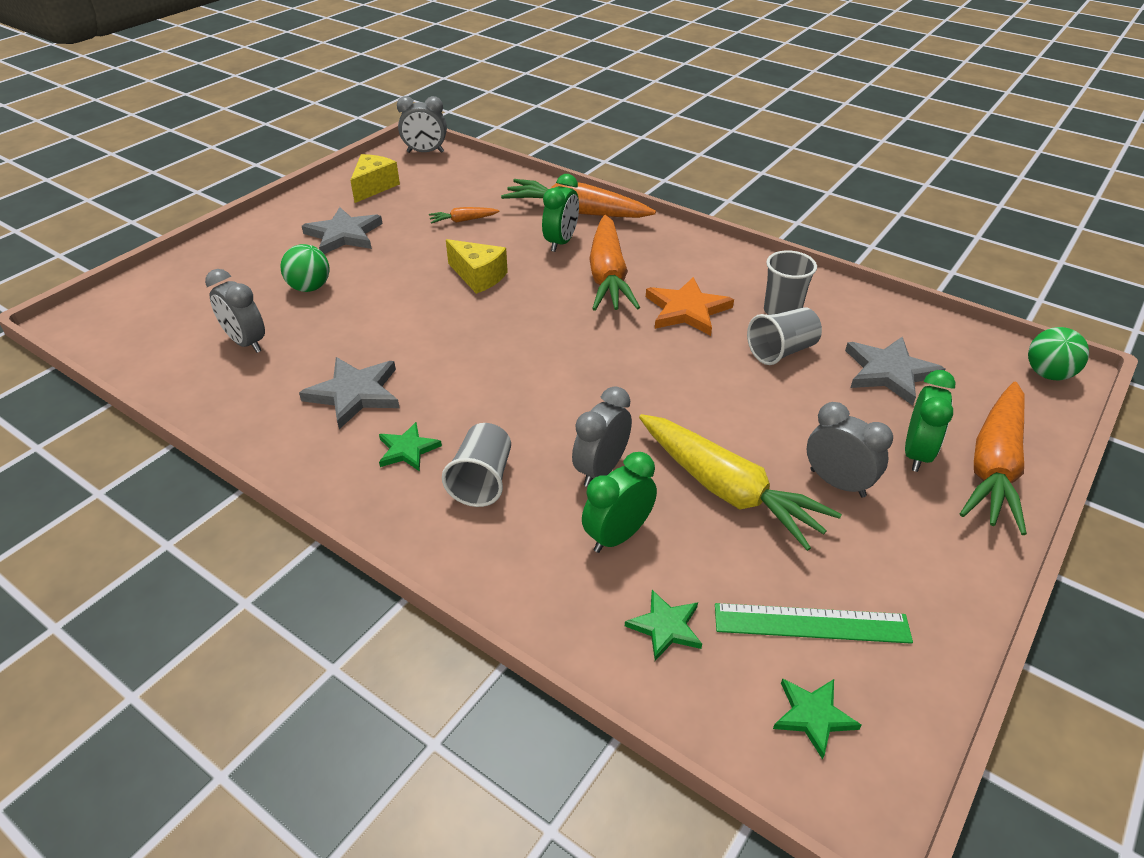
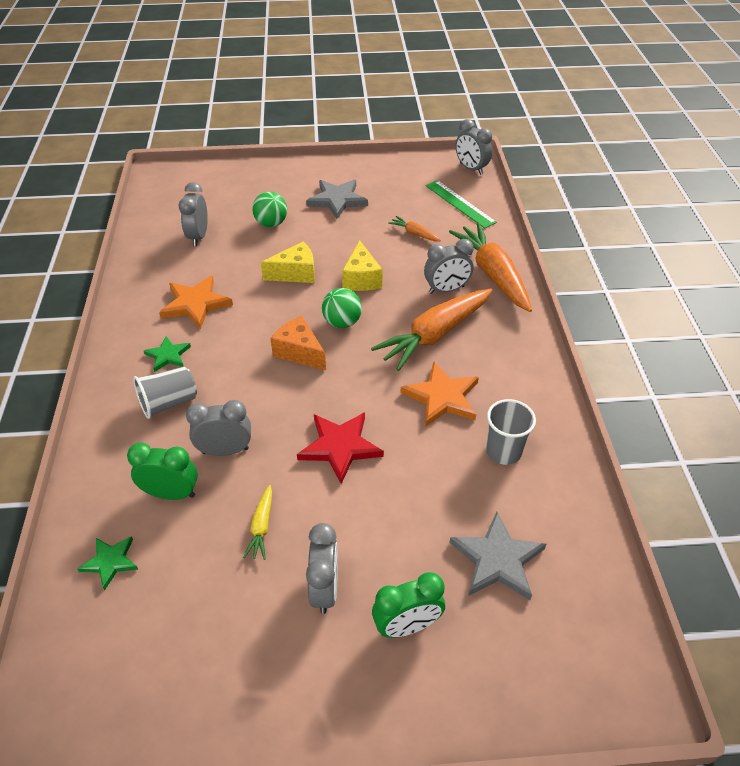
camera: 50 degrees right, 5 degrees up
(354, 394) = (195, 304): grey star -> orange star
(374, 187) = (402, 177): yellow cheese -> yellow cheese (295, 273)
(526, 359) = (299, 352): none -> orange cheese
(561, 242) = (446, 290): green clock -> grey clock
(680, 394) = (340, 447): none -> red star
(726, 489) = (261, 526): yellow carrot -> yellow carrot, size x0.45
(781, 351) = (451, 477): grey cup -> none
(811, 623) = (168, 641): green ruler -> green ruler (460, 204)
(813, 716) = (86, 682): green star -> none
(994, 466) = (443, 690): orange carrot -> none
(1048, 374) = (624, 683): green ball -> green ball (342, 322)

